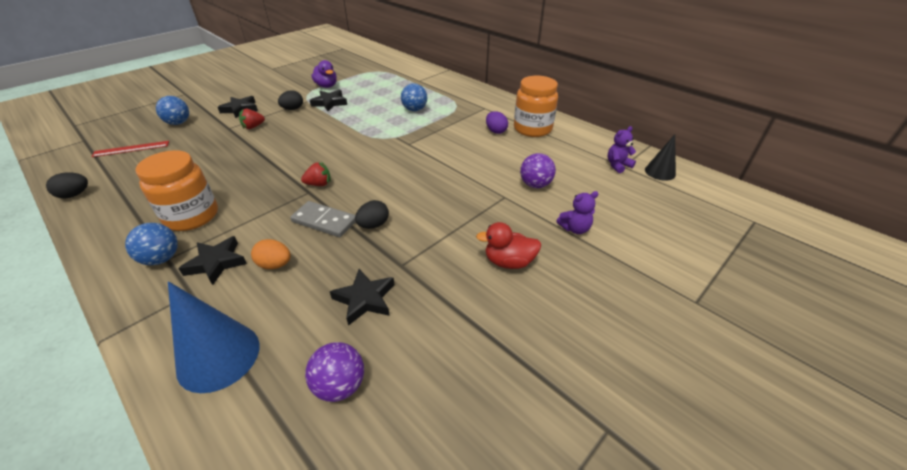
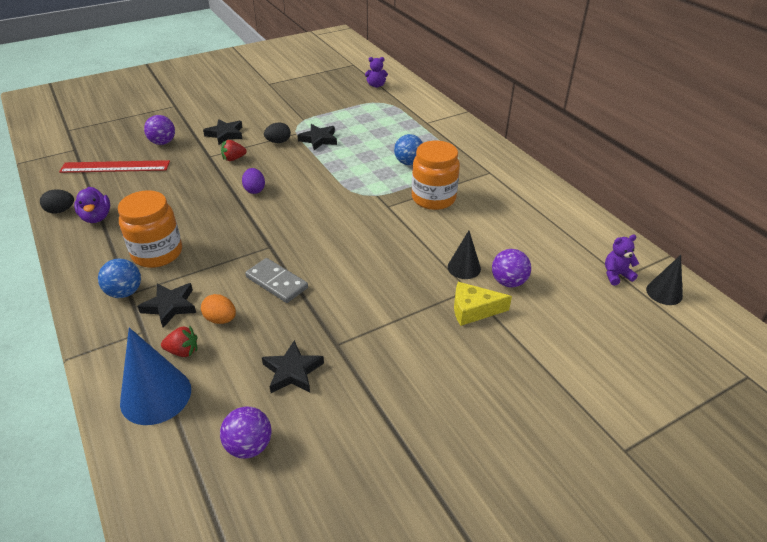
camera: 15 degrees right, 0 degrees up
(131, 149) = (115, 167): red ruler -> red ruler, size x1.55
(178, 123) = (163, 142): blue ball -> purple ball
(319, 184) = (282, 239): red strawberry -> red strawberry (183, 351)
(326, 86) = (321, 116): purple duck -> purple duck (96, 217)
(373, 225) = (323, 296): black egg -> none
(493, 180) = (464, 267): none -> black cone
(495, 131) = (490, 206): purple egg -> purple egg (254, 190)
(509, 262) = (444, 364): red duck -> none
(515, 212) = (473, 310): none -> yellow cheese
(532, 129) = (535, 210): orange jar -> orange jar (433, 198)
(575, 229) = (530, 342): purple teddy bear -> purple teddy bear (376, 85)

